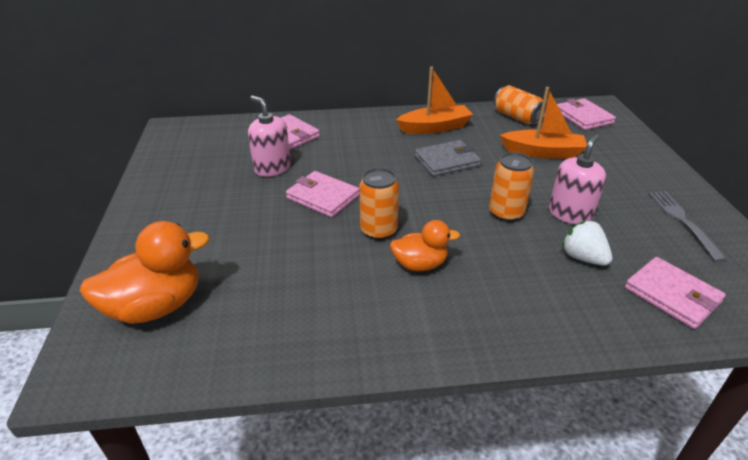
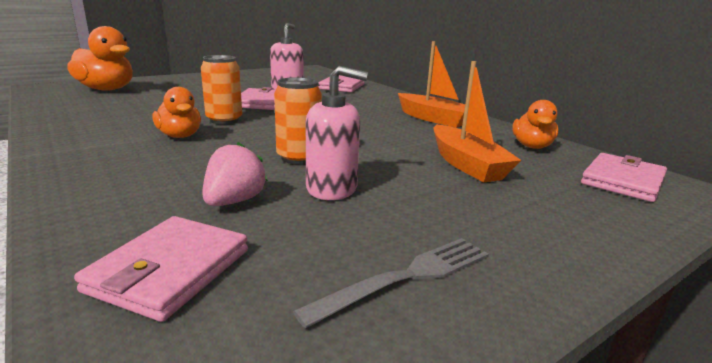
camera: 60 degrees right, 15 degrees down
(447, 161) = (373, 128): grey wallet -> none
(517, 117) = (532, 146): orange can -> orange duck
(583, 257) = (234, 201): white strawberry -> pink strawberry

